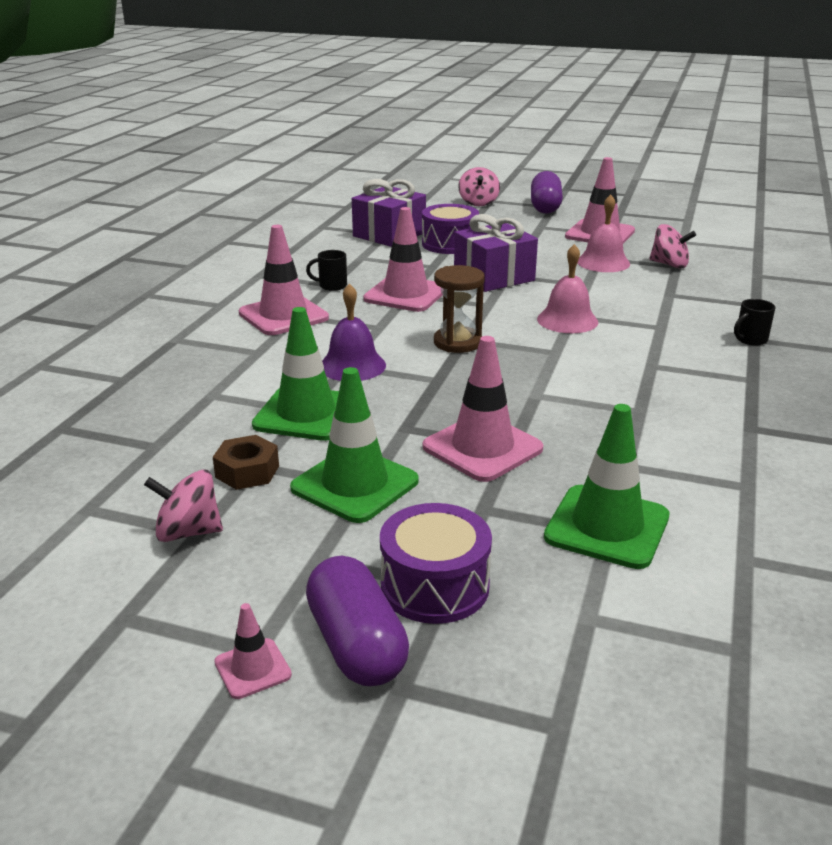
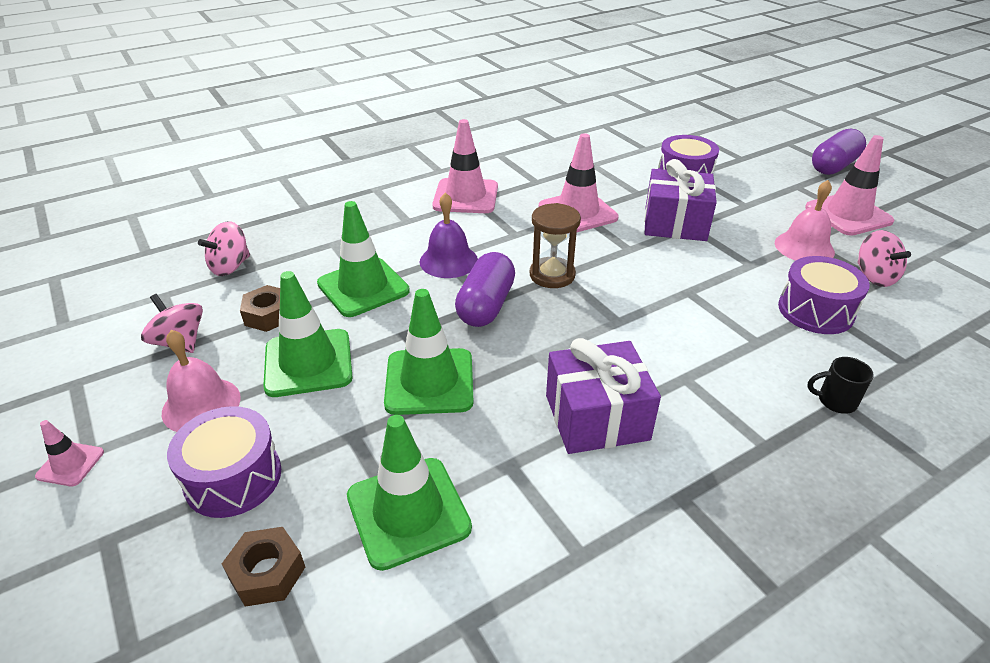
camera: 40 degrees right, 10 degrees up
(331, 286) = (534, 183): black mug -> none
(356, 645) = (133, 489): purple capsule -> purple capsule (486, 305)
(389, 234) = (647, 150): purple gift -> purple gift (596, 417)
(478, 203) = (772, 142): pink spinning top -> pink spinning top (230, 266)
(482, 448) = (429, 381): pink traffic cone -> green traffic cone
(567, 320) = (676, 294): pink bell -> pink bell (201, 405)
(573, 618) = (267, 573): none -> brown nut
(666, 296) = (815, 311): none -> purple drum

